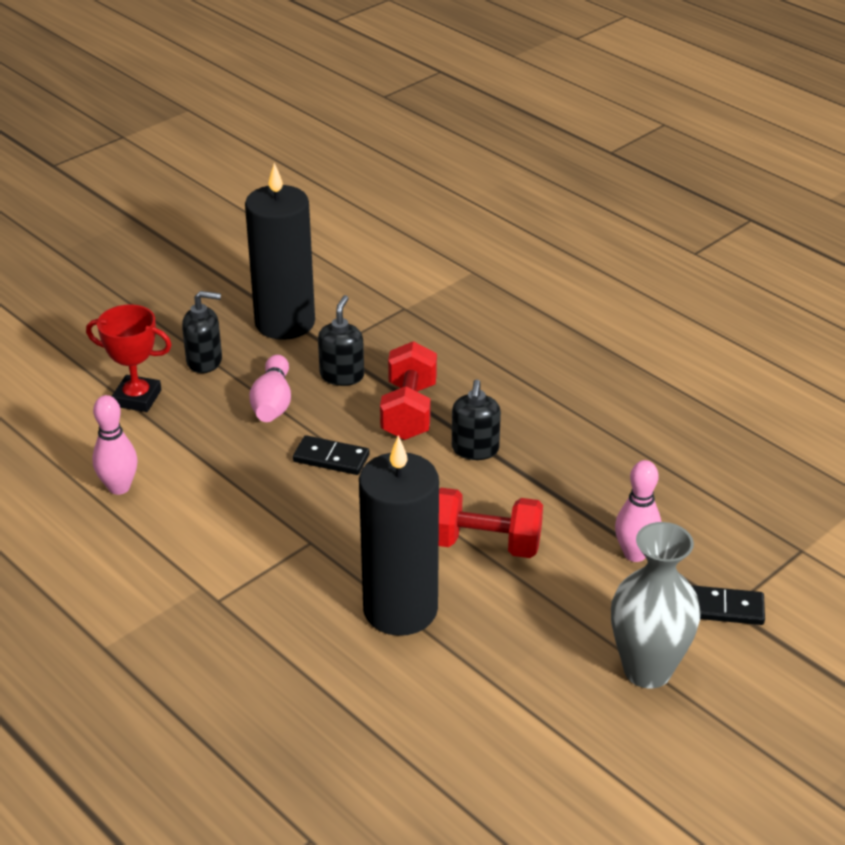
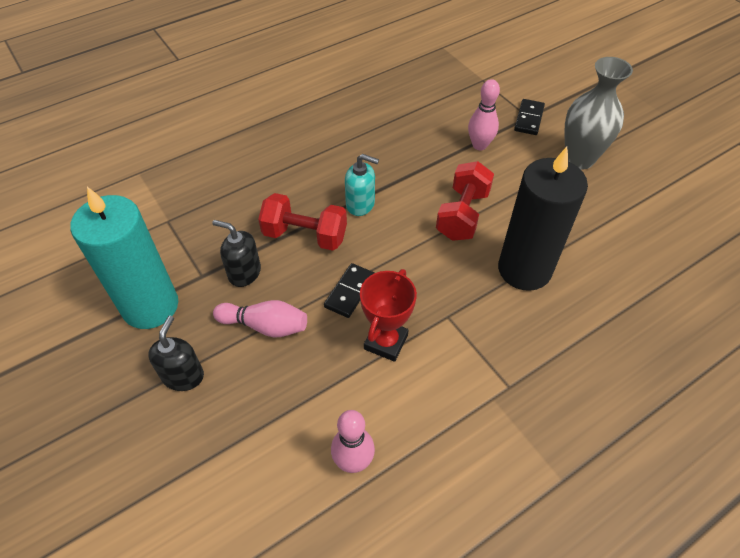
camera: 80 degrees left, 15 degrees up
(137, 398) = (220, 440): red trophy -> red trophy (386, 342)
(285, 323) = (150, 306): black candle -> turquoise candle
(475, 449) = (360, 204): black soap dispenser -> turquoise soap dispenser

